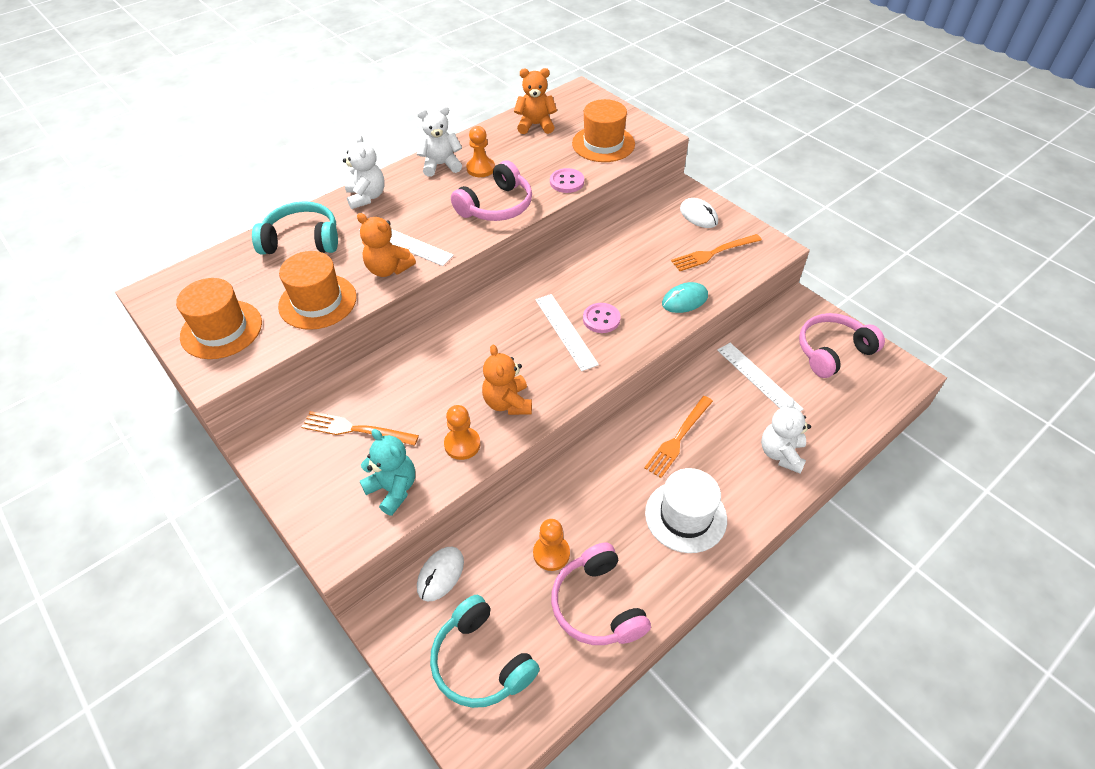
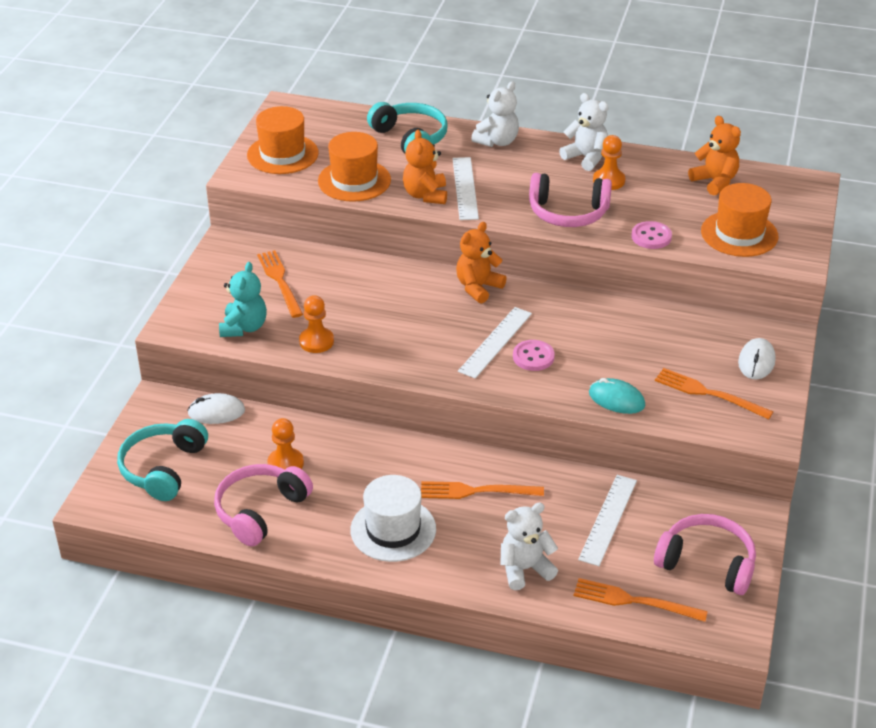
camera: 55 degrees right, 10 degrees down
(508, 403) = (381, 346): orange teddy bear -> orange teddy bear (478, 287)
(848, 409) = (634, 601): none -> orange fork

